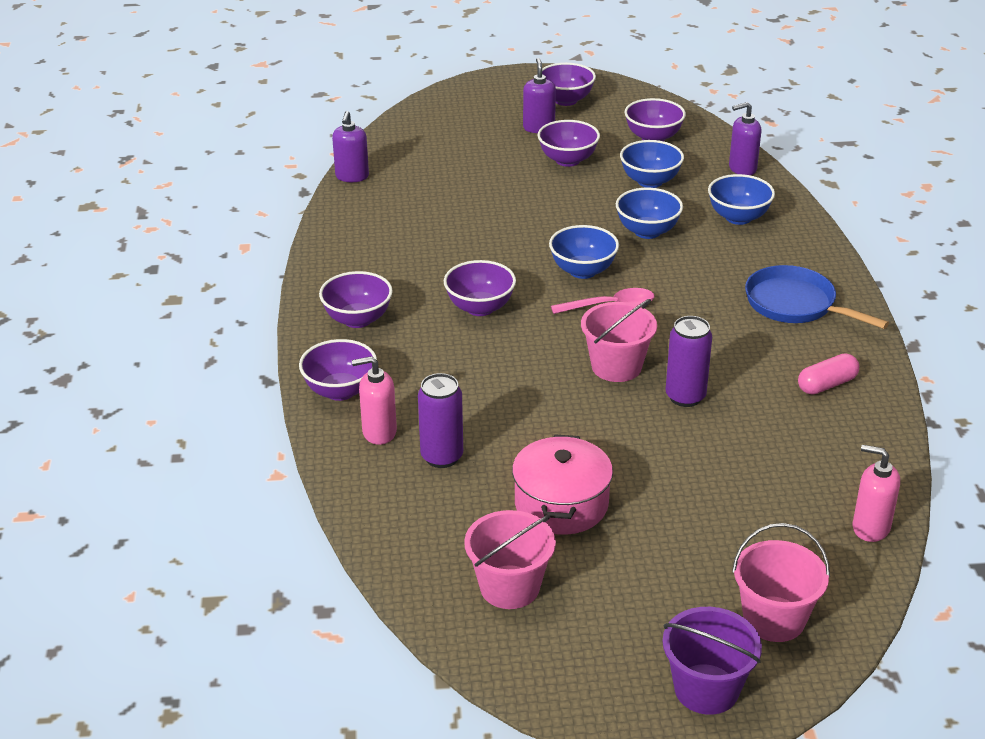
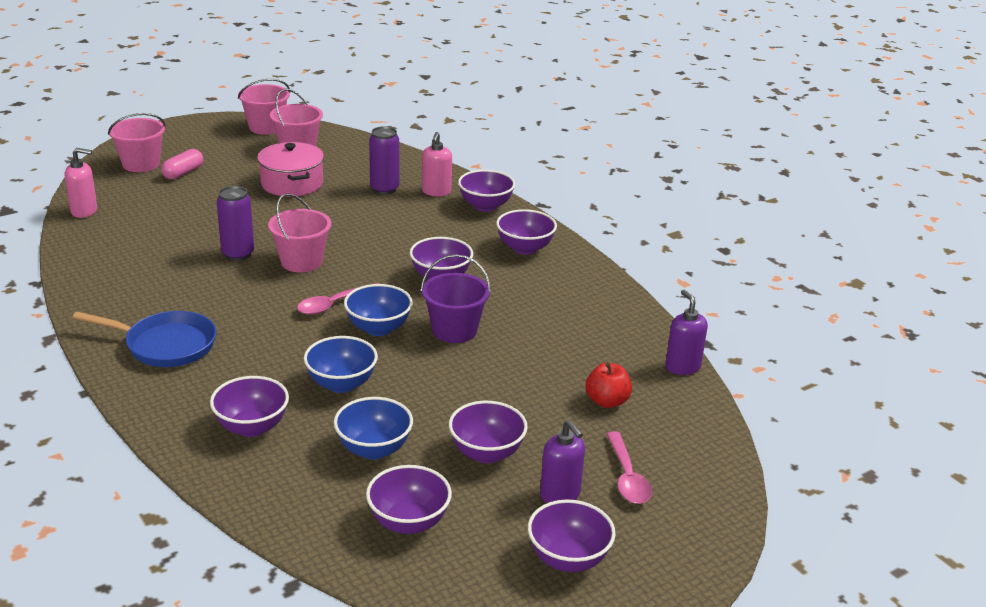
camera: 150 degrees right, 5 degrees down
(379, 432) = (436, 192): pink soap dispenser -> pink soap dispenser turned 135 degrees clockwise
(443, 169) = (607, 401): none -> red apple
(482, 126) = (627, 477): none -> pink spoon
(532, 667) = (266, 127): none -> pink bucket
(706, 689) = (172, 136): purple bucket -> purple bucket (454, 330)
(738, 217) = (252, 427): blue bowl -> purple bowl
(742, 168) = (271, 502): purple soap dispenser -> none
(827, 385) = (125, 286): pink capsule -> pink capsule (183, 173)

